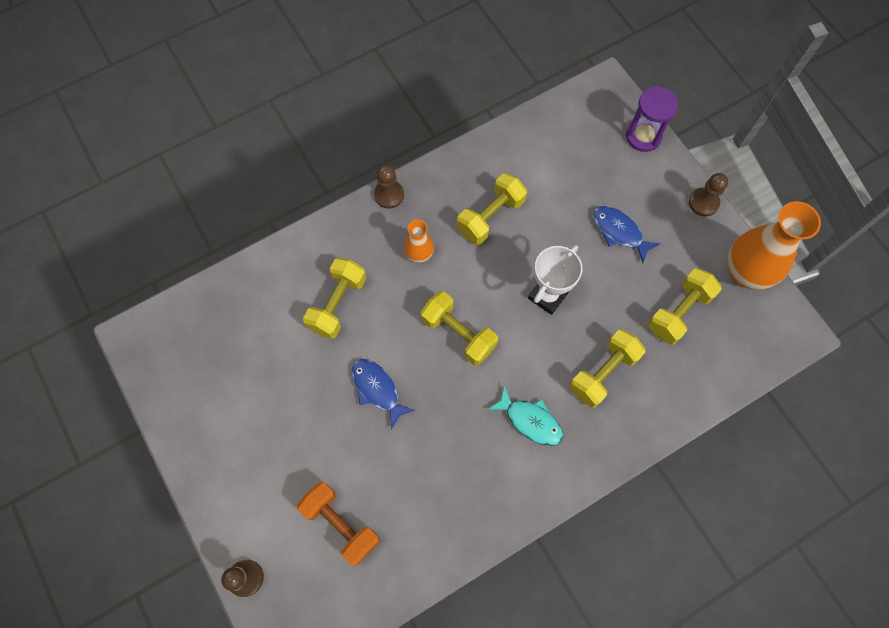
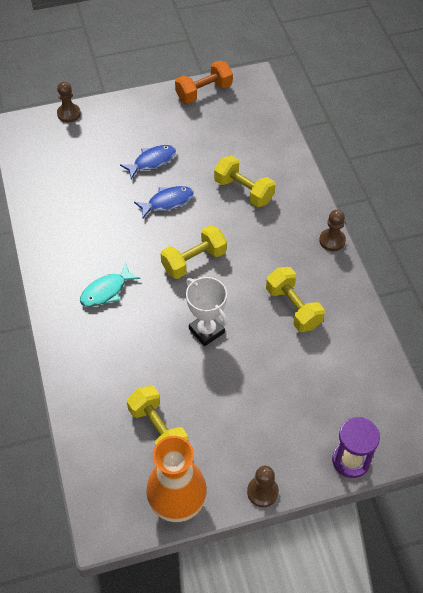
camera: 105 degrees right, 15 degrees down
(341, 524) = (80, 165): orange dumbbell -> orange dumbbell (204, 92)
(419, 254) = (271, 250): orange vase -> none
(603, 373) = (125, 352): yellow dumbbell -> none
(619, 232) = (251, 405): blue fish -> blue fish (152, 161)

